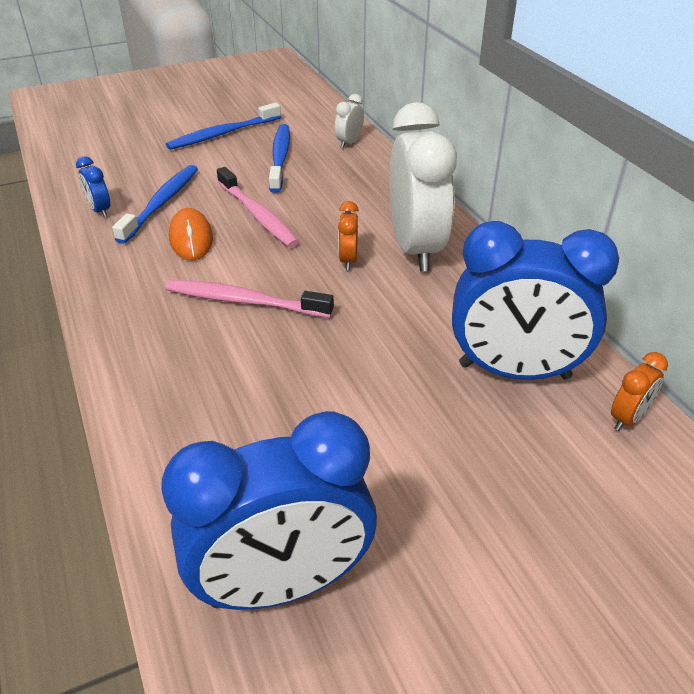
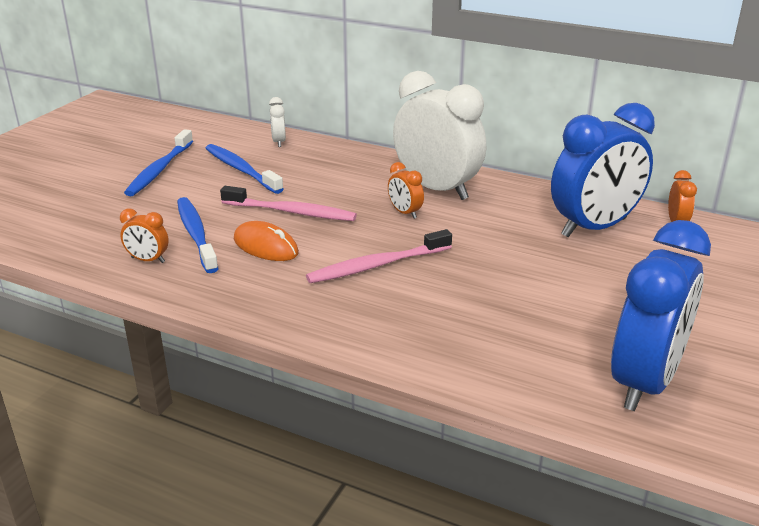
camera: 40 degrees left, 10 degrees down
(100, 210) = (148, 260): blue clock -> orange clock

